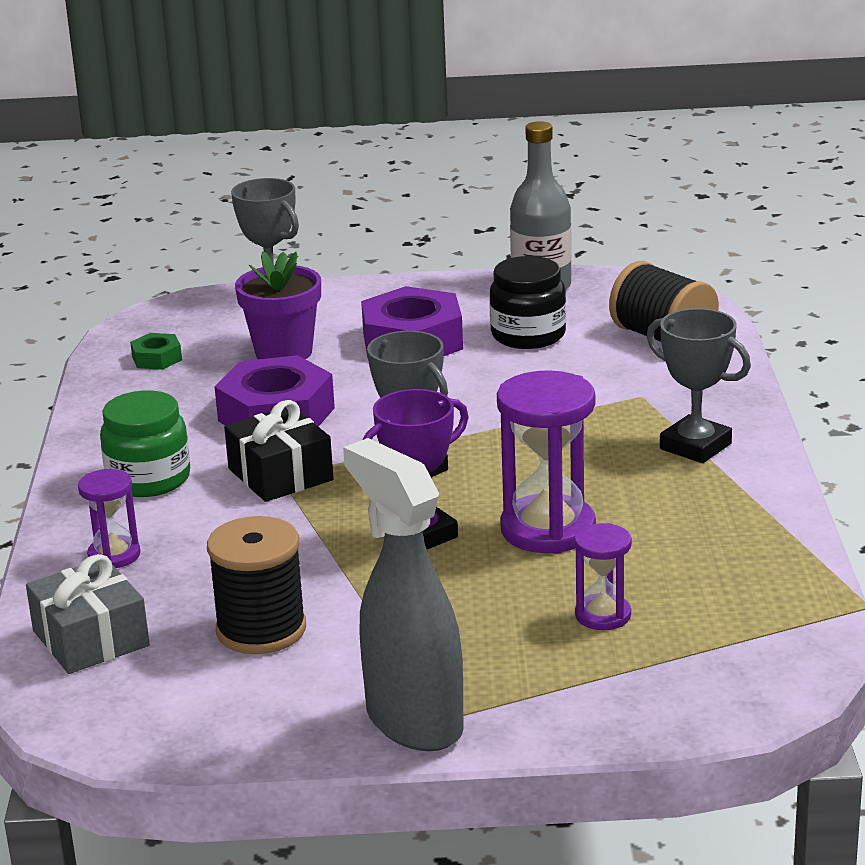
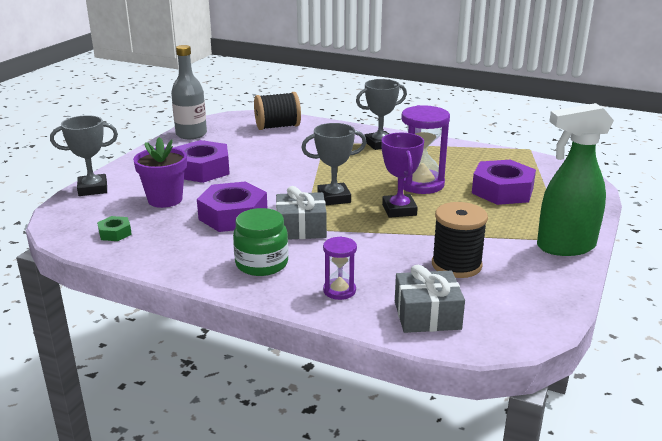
camera: 65 degrees left, 0 degrees up
(280, 474) = (301, 228): black gift -> grey gift
(413, 722) = (565, 247): grey spray bottle -> green spray bottle
(528, 335) = (235, 147): black jar -> none
(603, 615) = (502, 191): purple hourglass -> purple nut

